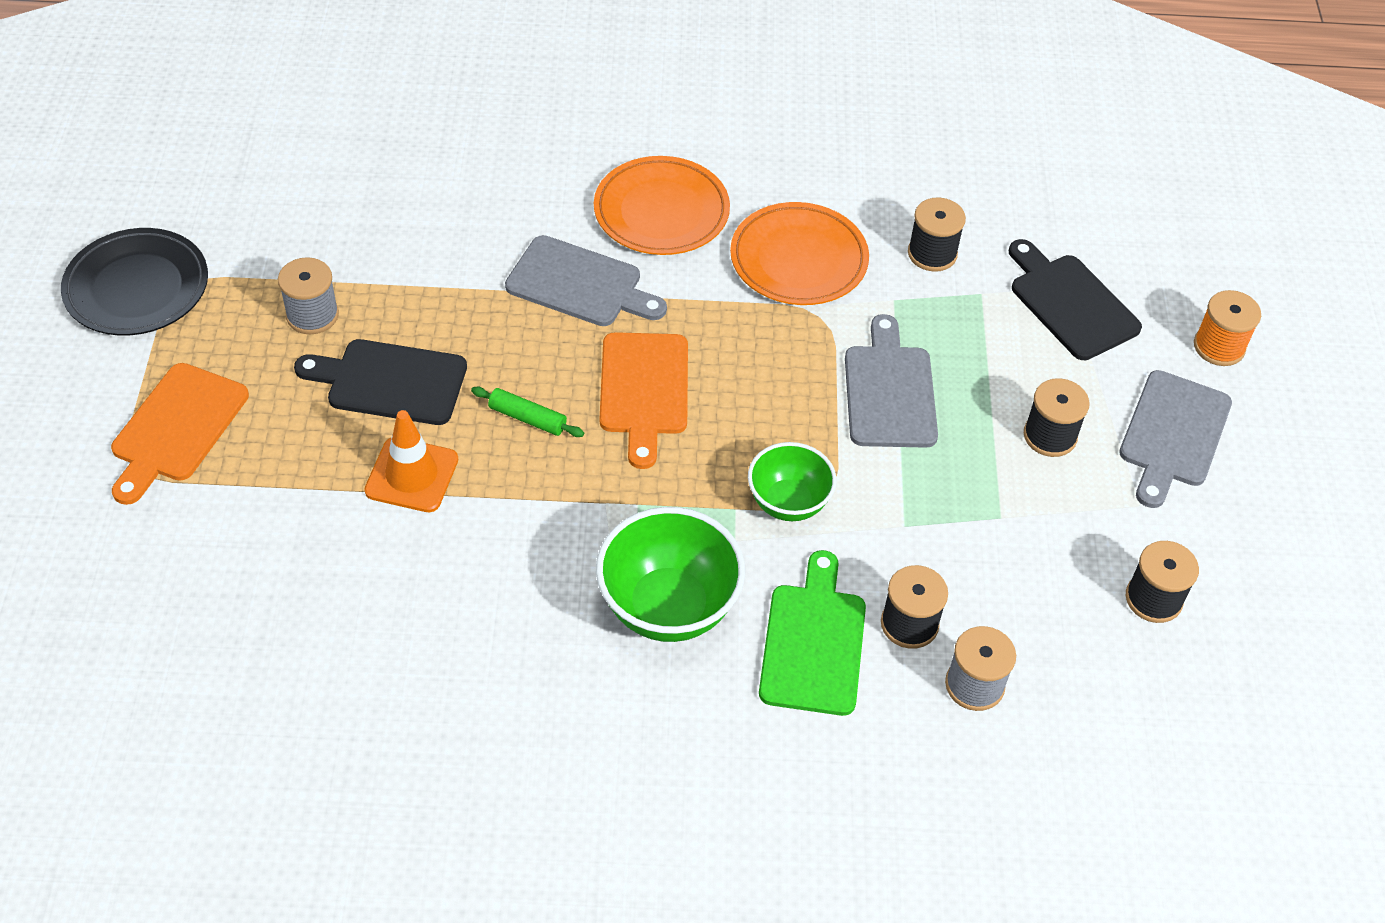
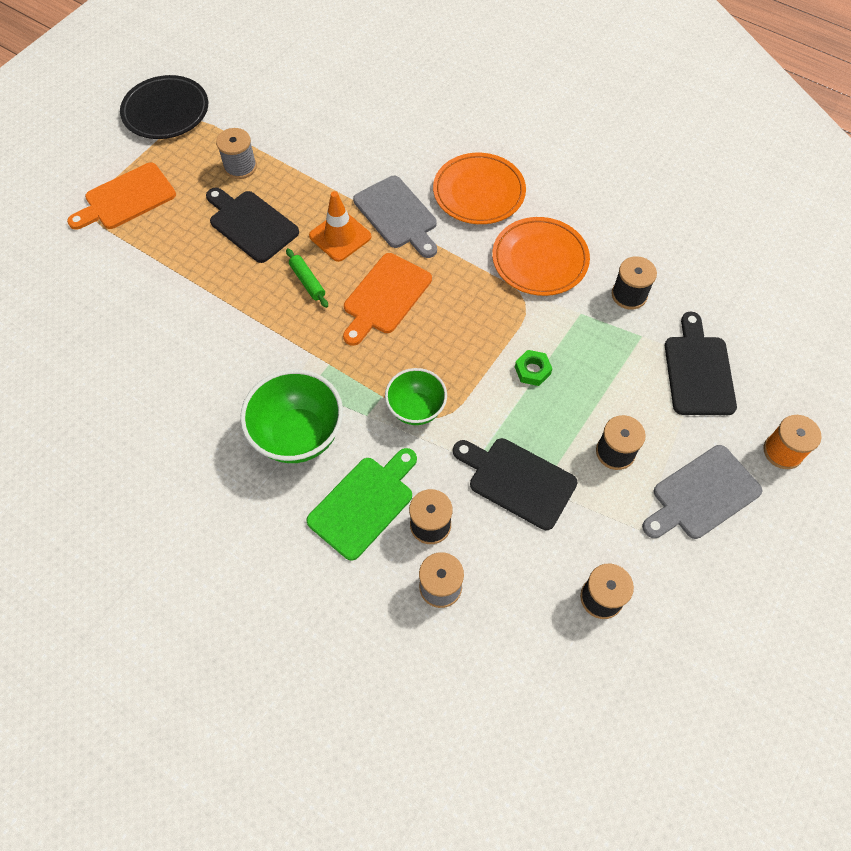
camera: 35 degrees right, 10 degrees up
(412, 475) = (221, 284): orange traffic cone -> orange traffic cone (340, 236)
(889, 391) = (532, 370): grey cutting board -> green nut
(969, 523) = (517, 481): none -> black cutting board

